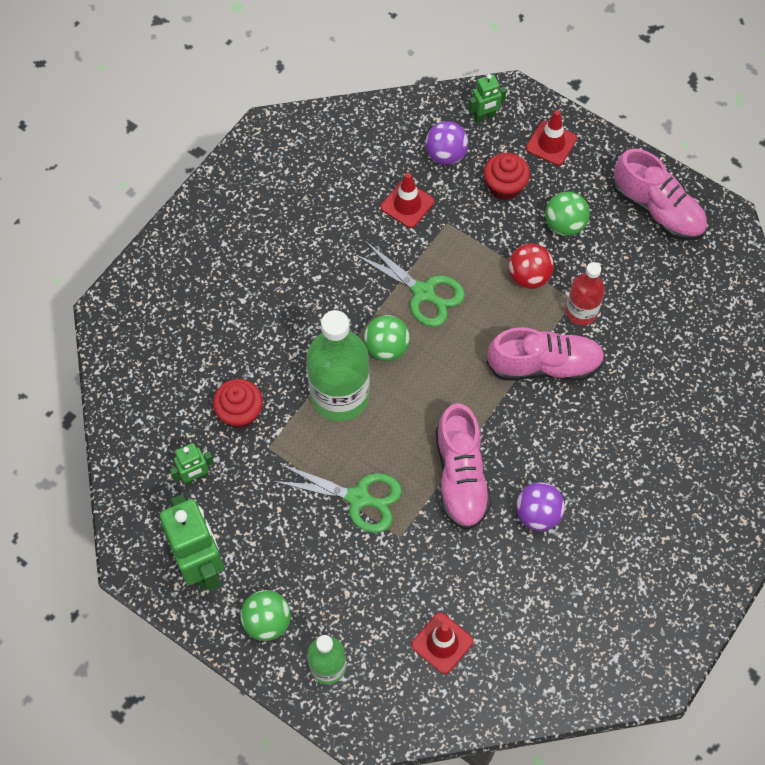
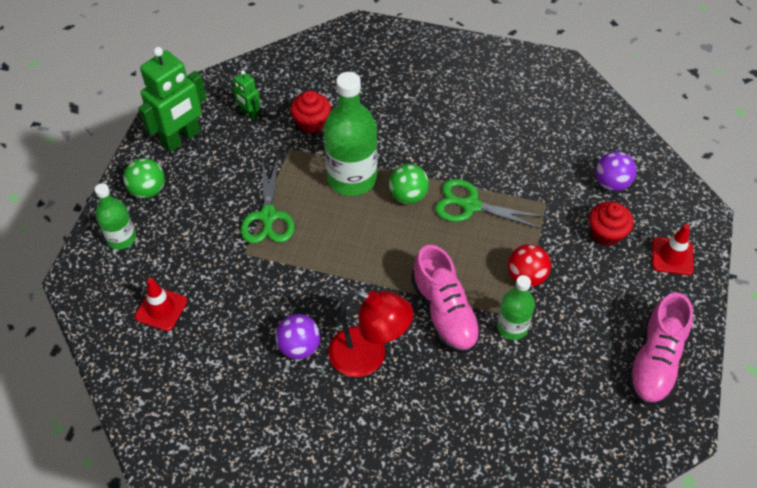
camera: 70 degrees right, 10 degrees down
(407, 204) = (547, 171): red traffic cone -> none
(423, 292) = (471, 205): green scissors -> green scissors turned 90 degrees clockwise
(460, 476) = (313, 280): pink shoe -> none
(484, 116) = (667, 199): green robot -> none
(564, 225) = (594, 290): green ball -> none
(571, 452) = (368, 357): none -> red lamp
(581, 311) = (512, 327): red bottle -> green bottle

